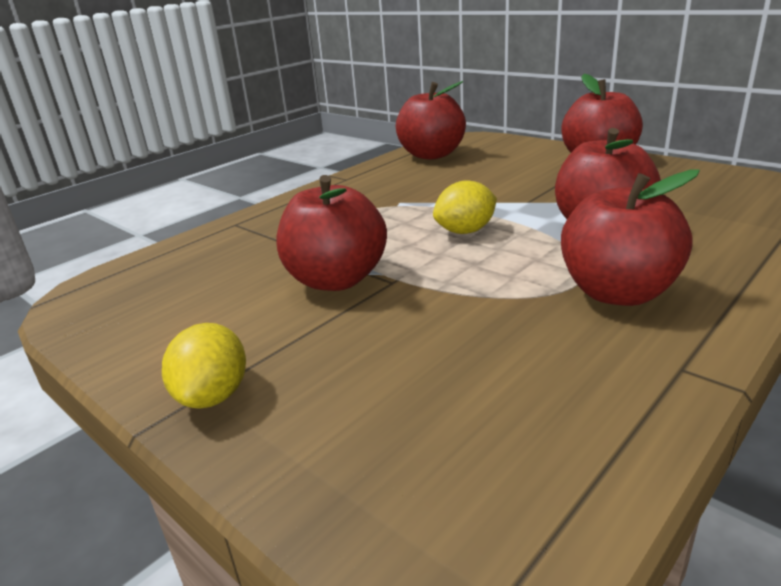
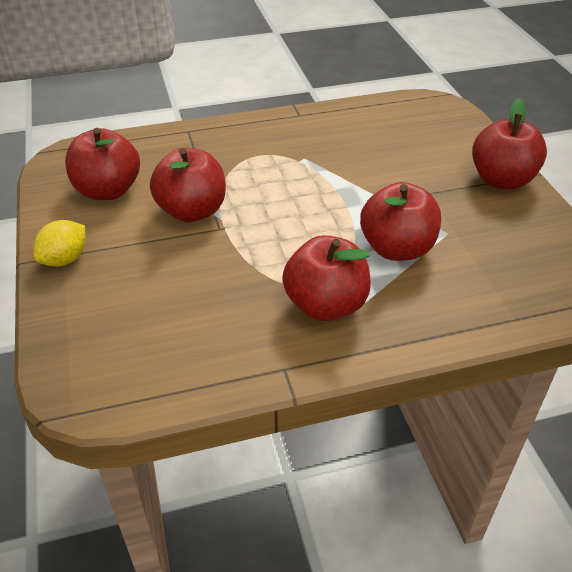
camera: 30 degrees right, 15 degrees up
(431, 155) = (388, 114): red apple -> red apple (108, 191)
(465, 231) = (309, 208): yellow lemon -> none

